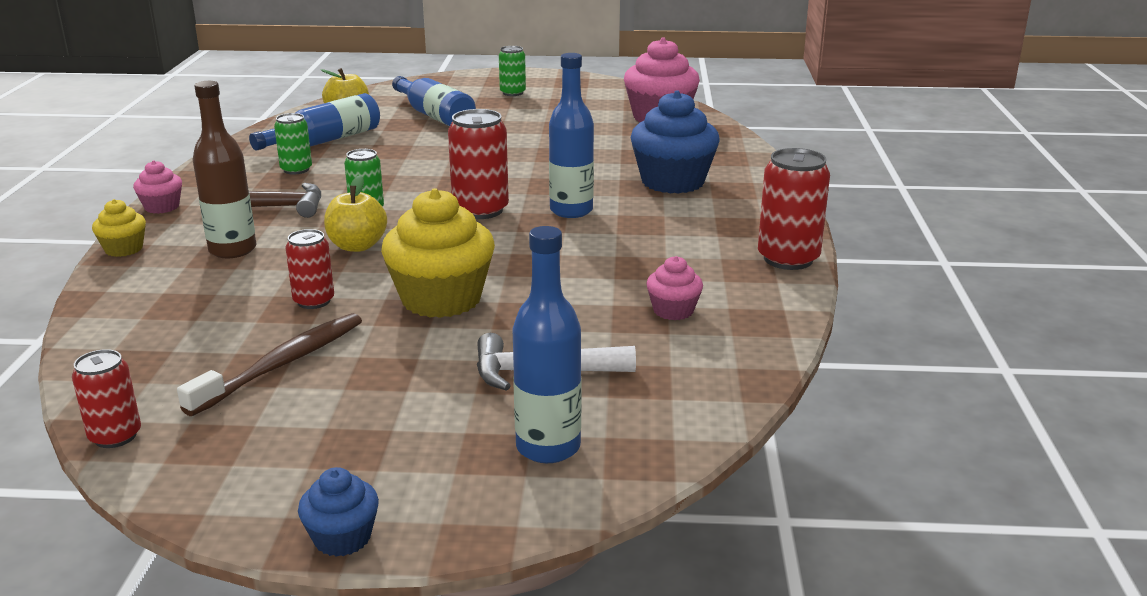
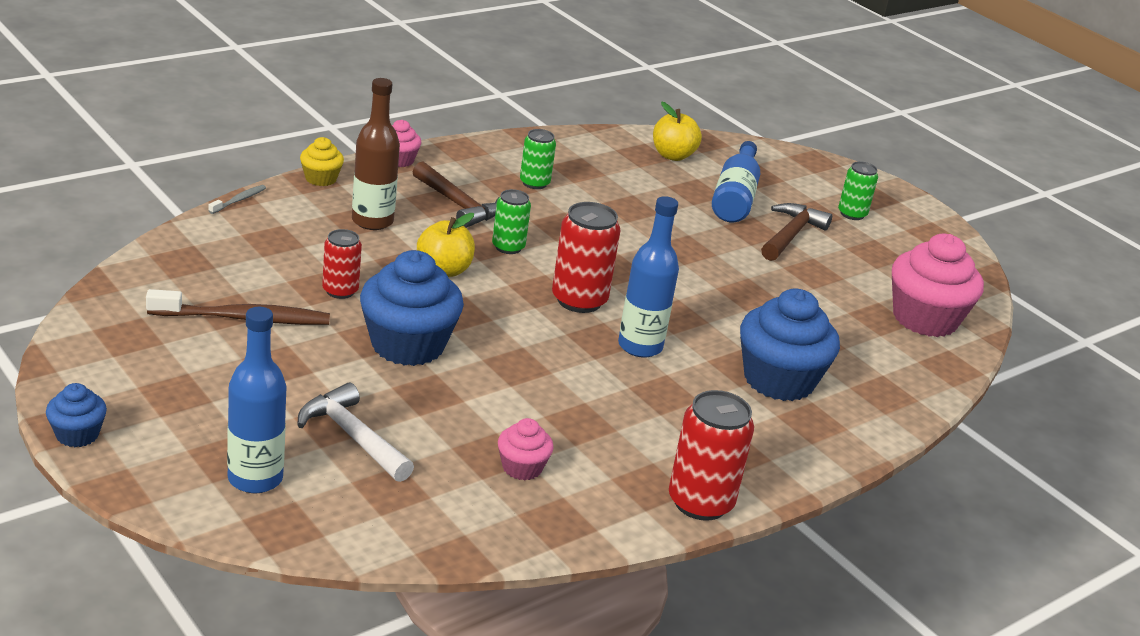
camera: 45 degrees right, 5 degrees up
(82, 299) = (238, 200): none -> grey toothbrush
(115, 436) = (101, 298): red can -> none
(325, 141) = (605, 170): blue bottle -> none
(441, 299) = (408, 345): yellow cupcake -> blue cupcake
(508, 117) = (791, 235): none -> brown hammer

